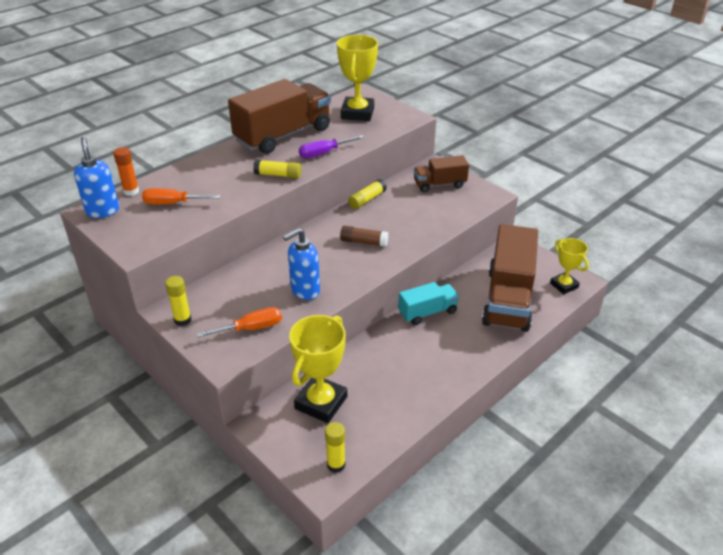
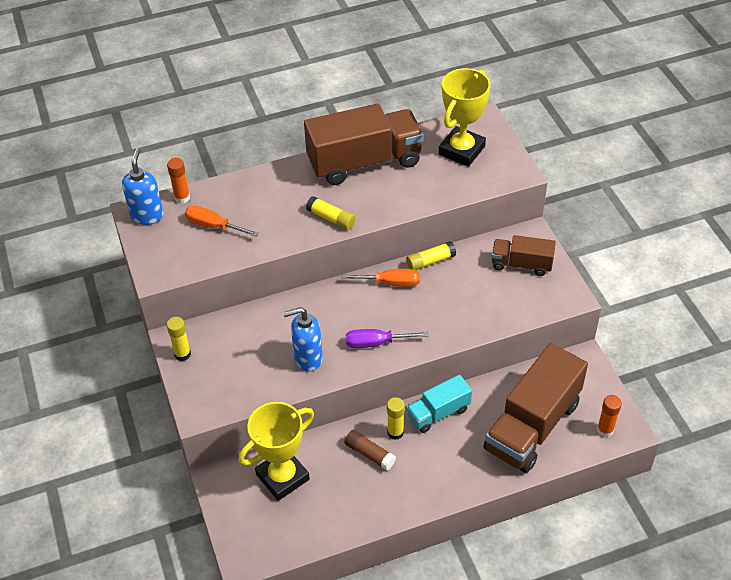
camera: 25 degrees right, 10 degrees up
(251, 328) = (238, 385): orange screwdriver -> orange screwdriver (391, 283)
(323, 153) = (393, 201): purple screwdriver -> purple screwdriver (376, 343)
(336, 465) = (264, 545): yellow glue stick -> yellow glue stick (395, 432)
(364, 242) = (396, 317): brown glue stick -> brown glue stick (369, 454)
(427, 312) = (438, 413): turquoise truck -> turquoise truck turned 150 degrees clockwise
(564, 285) = (605, 430): yellow trophy -> orange glue stick

